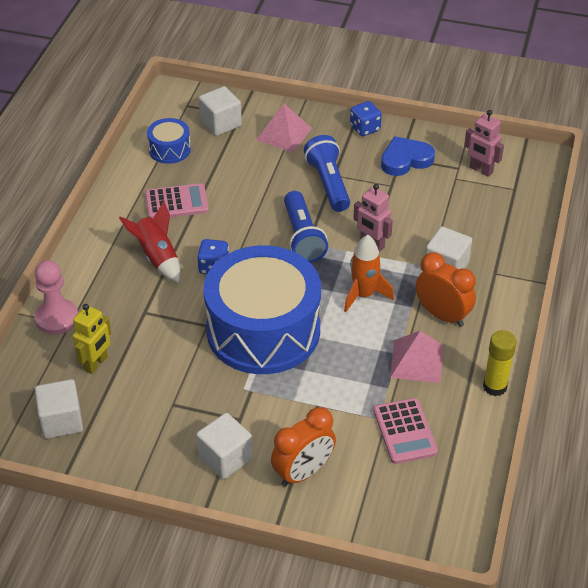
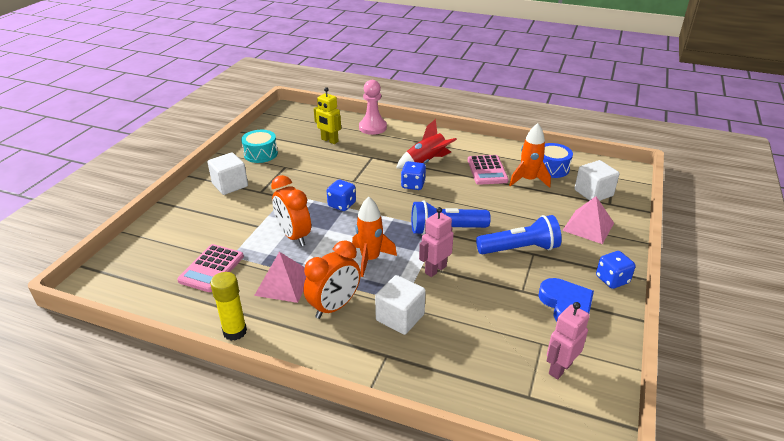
camera: 95 degrees right, 10 degrees down
(61, 421) = (287, 130): white cube -> none
(136, 440) = (261, 154): none -> turquoise drum
(197, 169) = (528, 180): none -> orange rocket
(263, 330) = (342, 205): blue drum -> blue dice
(303, 472) = (200, 216): orange clock -> orange clock (294, 236)
(405, 431) = (211, 268): pink calculator -> pink calculator turned 60 degrees counterclockwise

